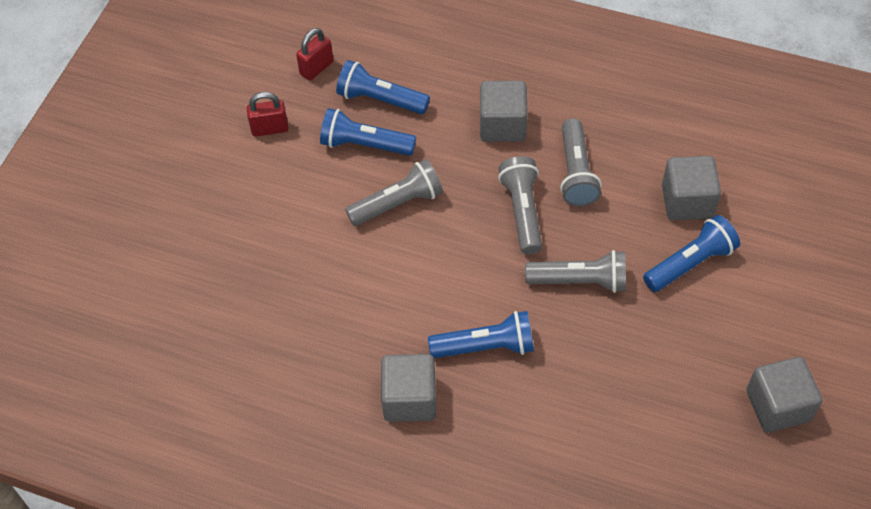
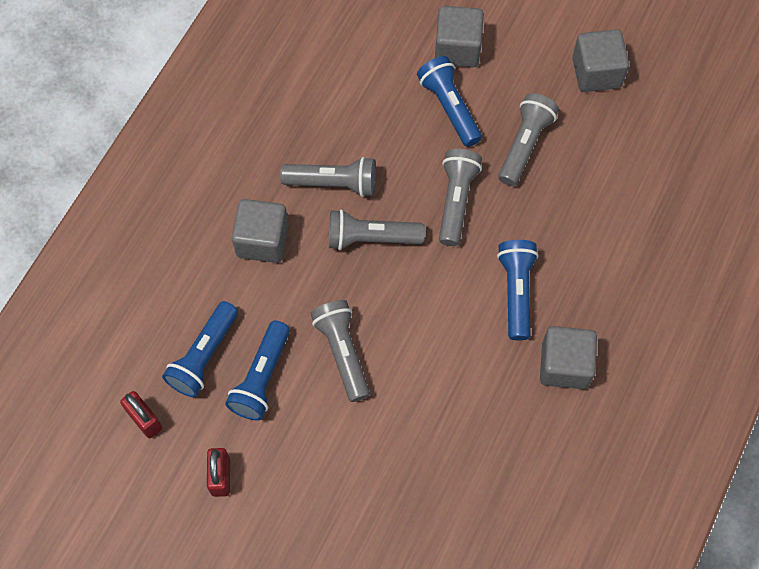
camera: 85 degrees left, 10 degrees up
(663, 339) = (524, 144): none -> grey flashlight
(687, 201) = (382, 96): grey cube -> grey cube (457, 49)

